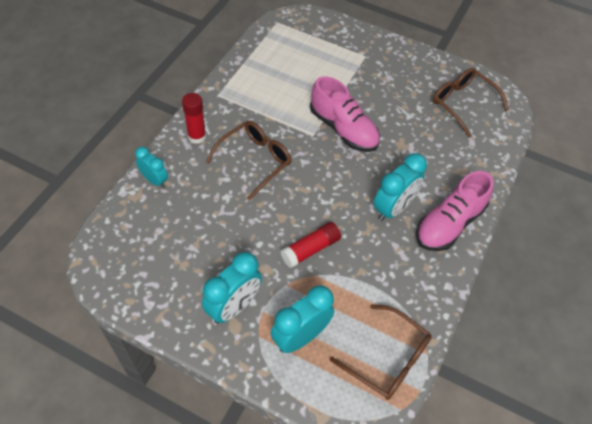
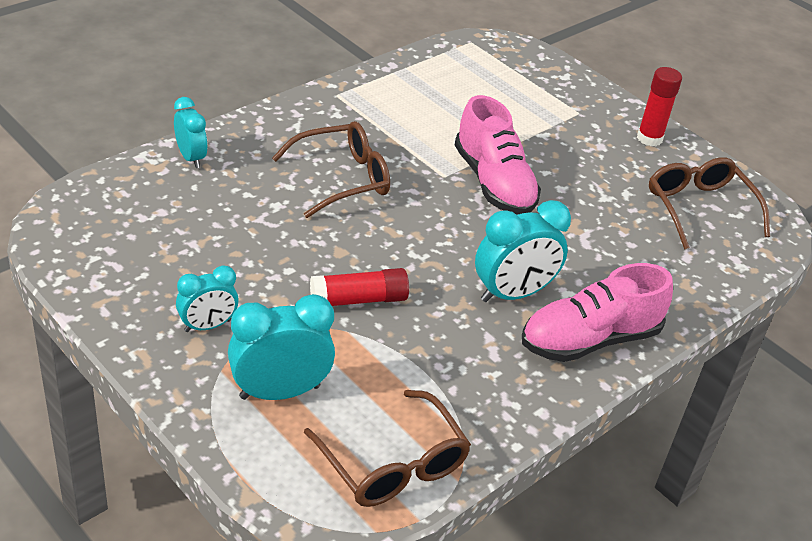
camera: 20 degrees right, 15 degrees down
(197, 136) = (278, 129): red glue stick -> red glue stick (649, 138)
(234, 306) = (207, 326): turquoise clock -> turquoise clock, size x0.62

